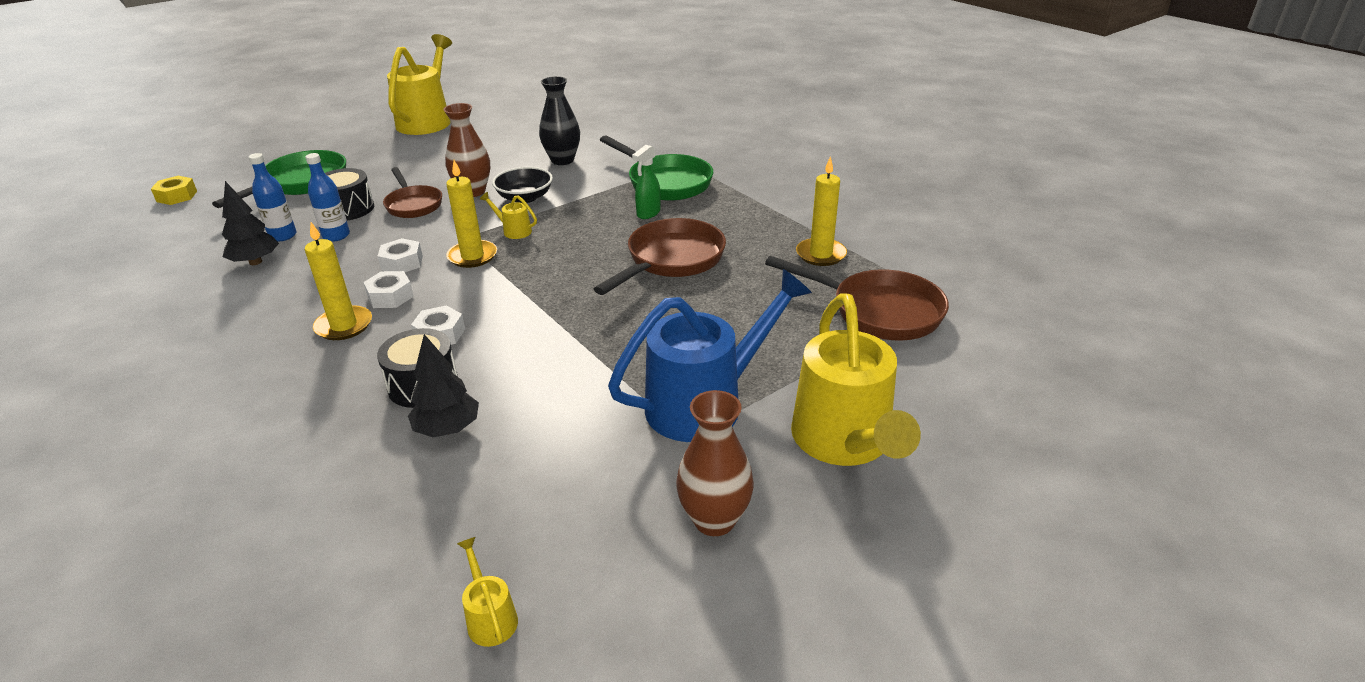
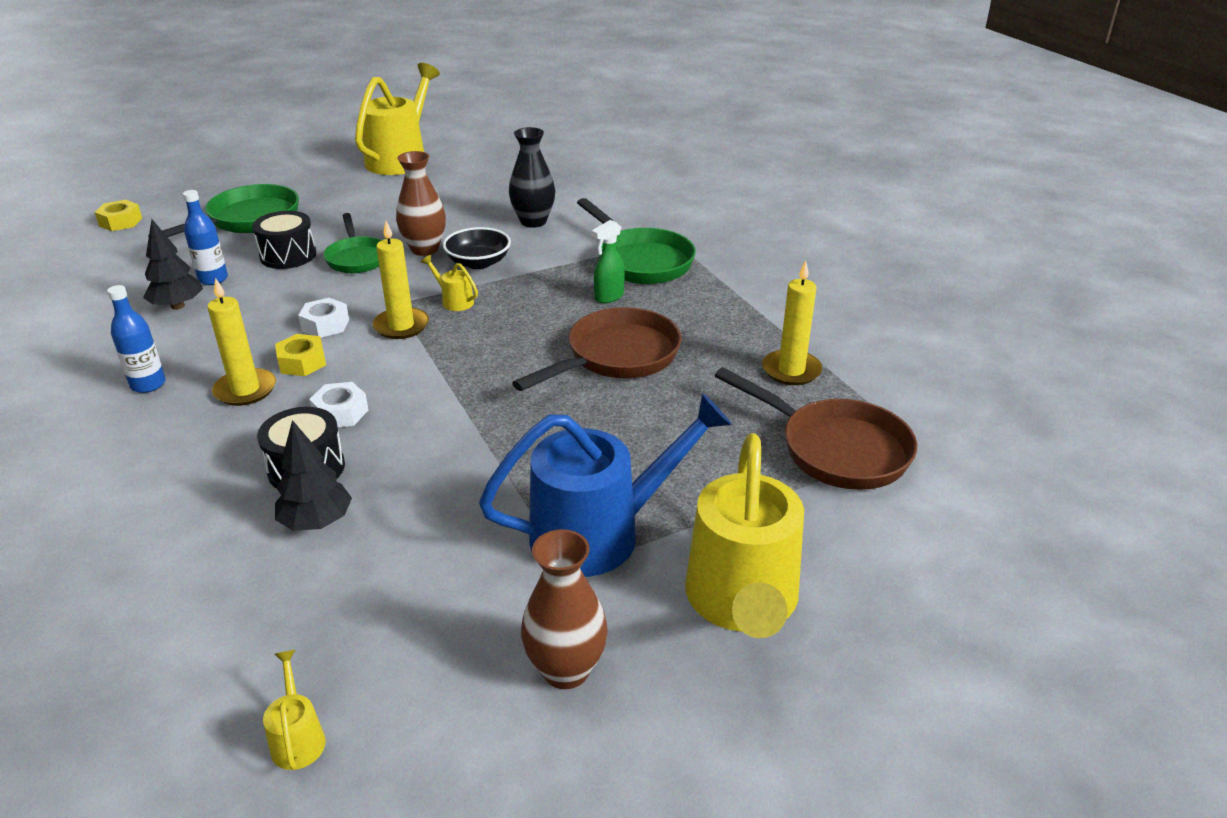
camera: 10 degrees right, 0 degrees up
(336, 236) = (267, 285): blue bottle -> blue bottle (148, 384)
(390, 296) = (302, 362): white nut -> yellow nut
(413, 205) = (357, 258): brown pan -> green pan

